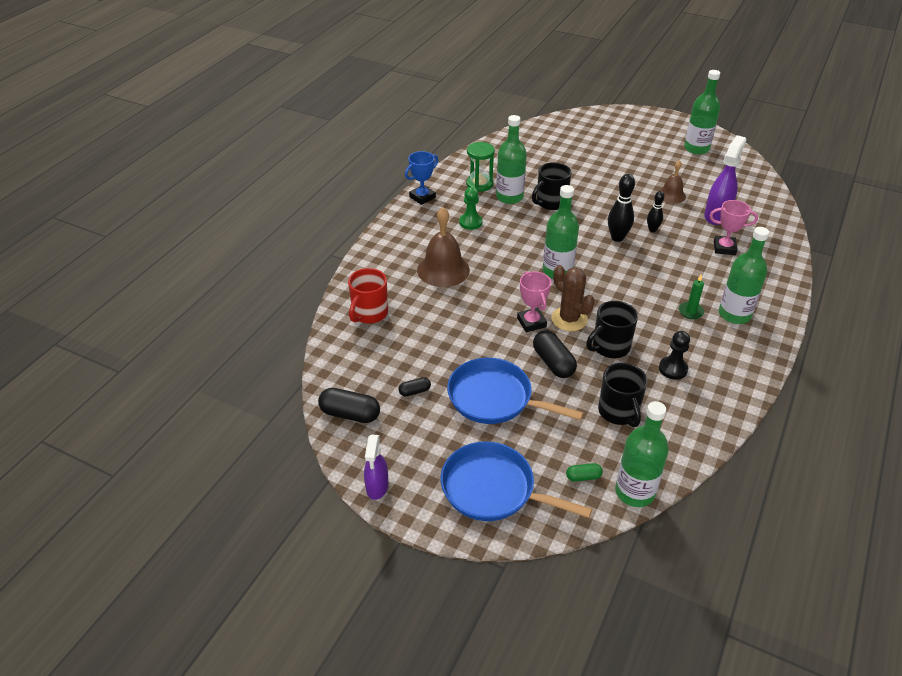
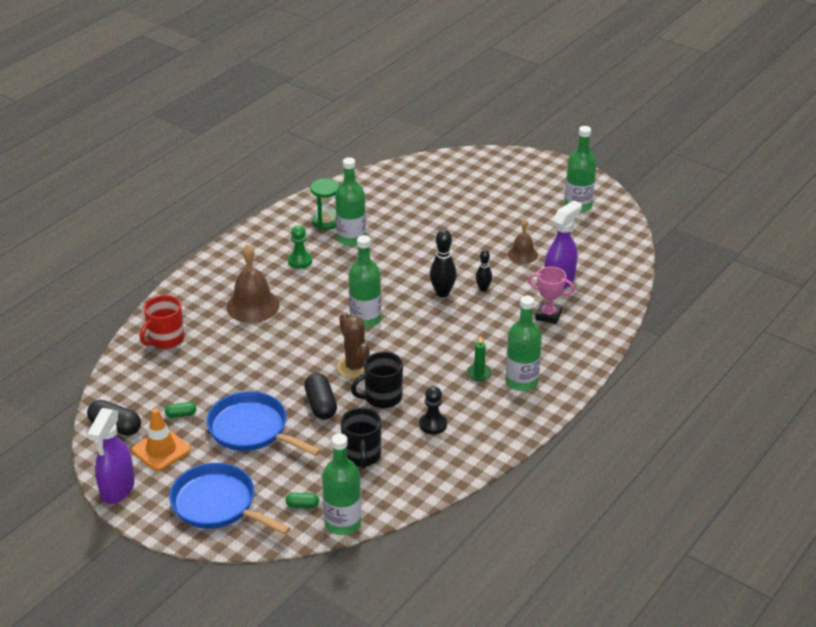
camera: 10 degrees right, 5 degrees down
(377, 487) = (117, 489): purple spray bottle -> purple spray bottle, size x1.54
(408, 434) = (161, 450): none -> orange traffic cone
(415, 391) = (181, 414): black capsule -> green capsule
(422, 197) = (262, 229): blue trophy -> none
(531, 322) = (317, 366): pink trophy -> none
(550, 202) = (391, 249): black mug -> none

